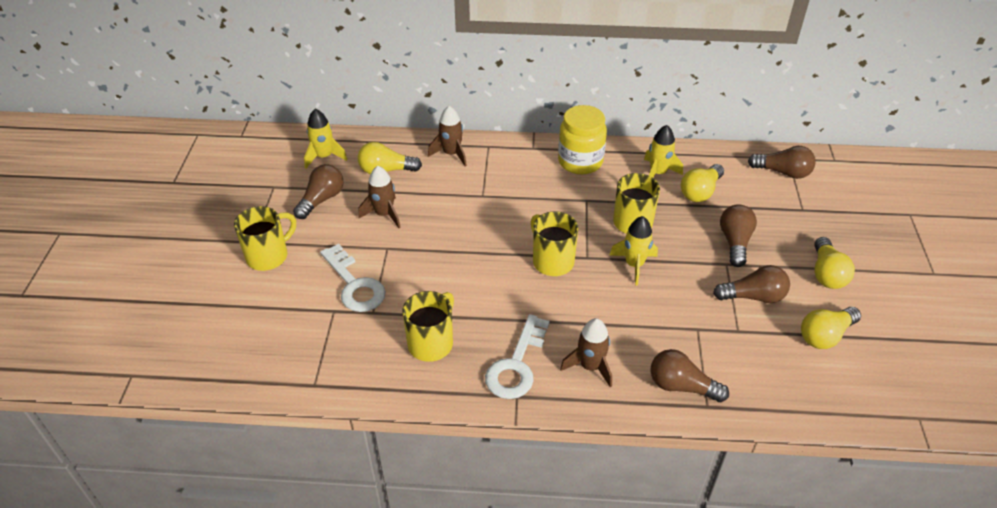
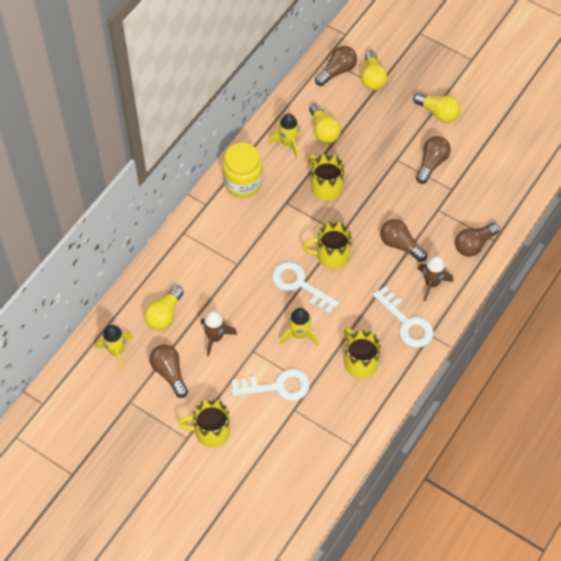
camera: 60 degrees left, 15 degrees up
(268, 256) = (211, 432): yellow mug -> yellow mug turned 75 degrees counterclockwise
(451, 154) = (175, 261): brown rocket -> none
(495, 251) = (299, 285): none -> white key
(634, 265) = (365, 211): yellow rocket -> yellow rocket (299, 334)
(735, 242) = (382, 142): brown light bulb -> brown light bulb (400, 245)
(825, 335) = (482, 148): yellow light bulb -> yellow light bulb (372, 78)

